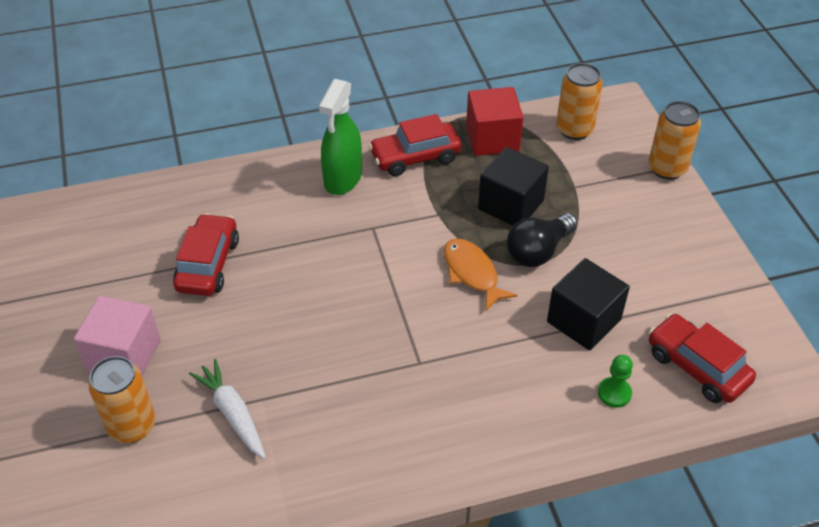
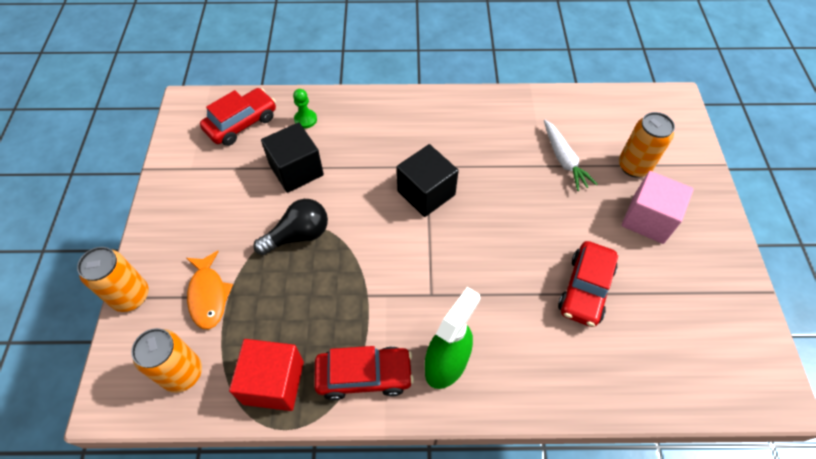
camera: 165 degrees left, 10 degrees up
(472, 273) = (361, 228): orange fish -> orange fish (208, 295)
(511, 205) = (297, 289): black cube -> black cube (426, 193)
(697, 367) = (241, 123): red car -> red car turned 105 degrees counterclockwise

